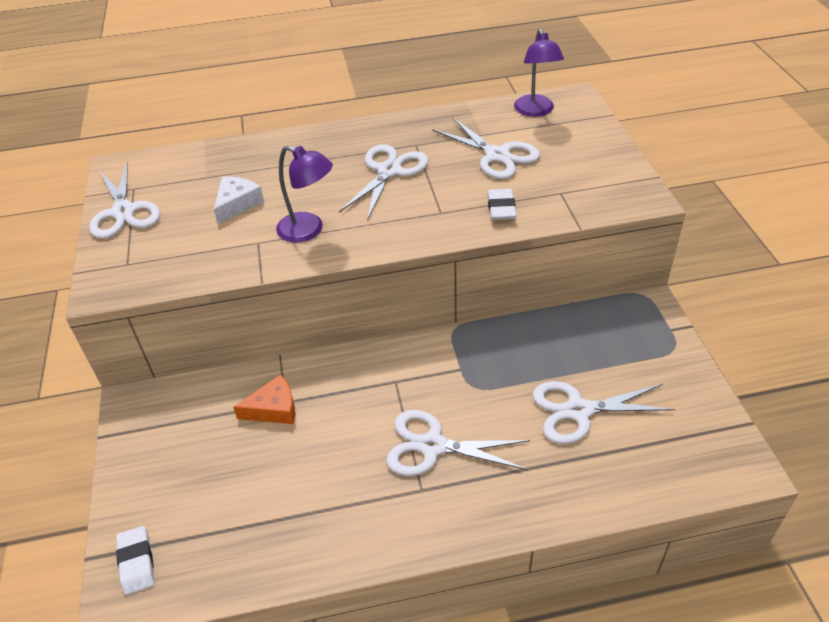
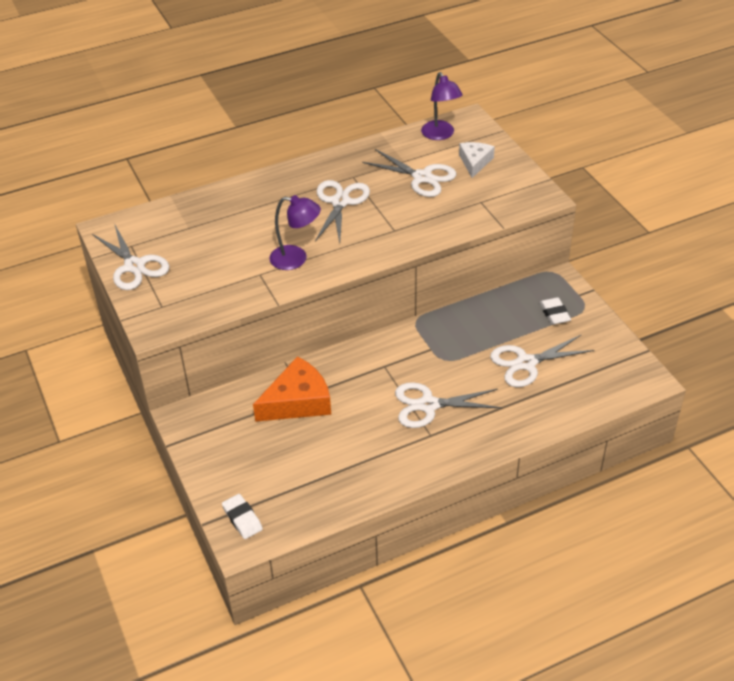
camera: 15 degrees left, 0 degrees up
(237, 204) = (227, 246): white cheese -> white cheese (475, 162)
(274, 408) = (298, 401): orange cheese -> orange cheese, size x1.66
(501, 208) = (439, 220): white eraser -> white eraser (554, 313)

